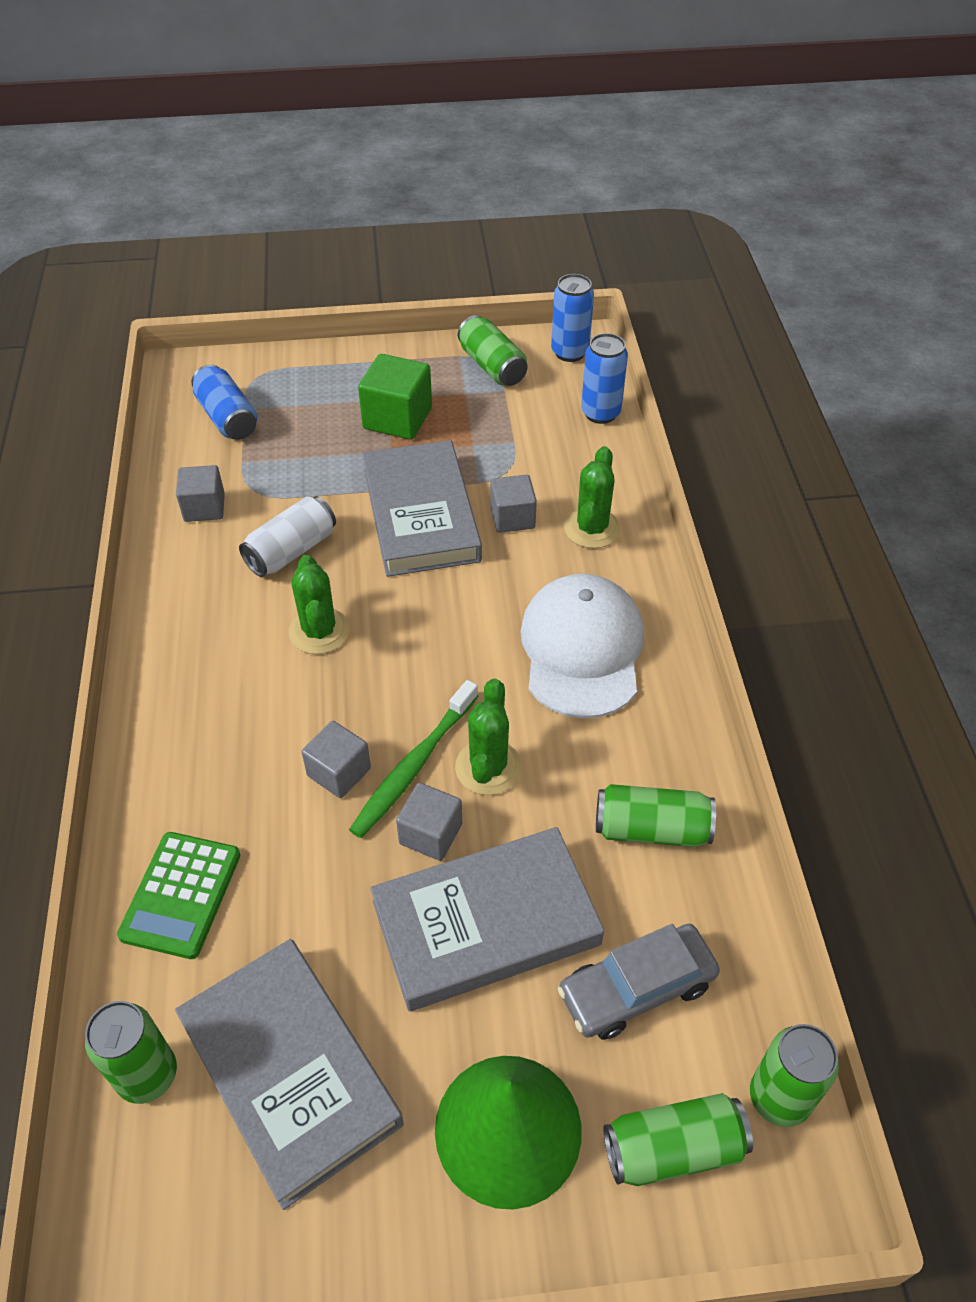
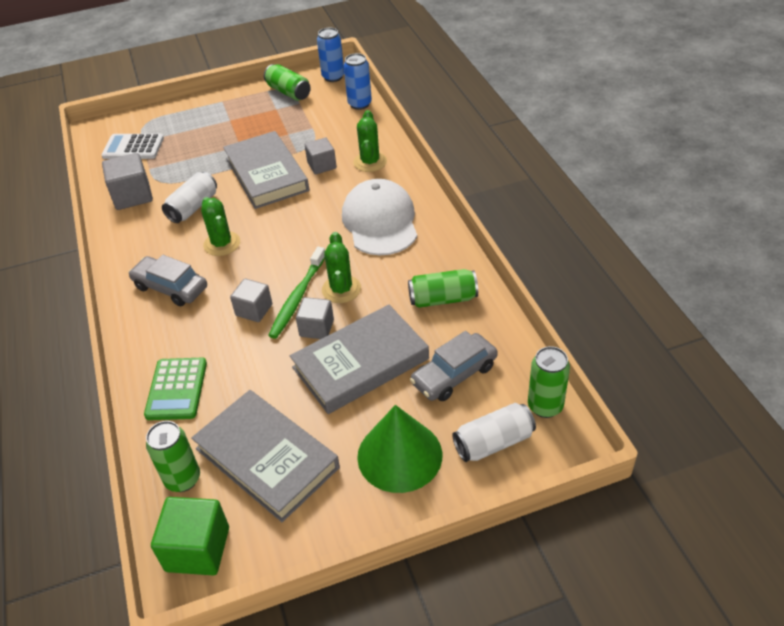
camera: 10 degrees left, 5 degrees down
(204, 507) = (132, 196): grey cube -> grey cube, size x1.51
(219, 695) = (170, 287): none -> grey car
(227, 417) = (133, 147): blue can -> white calculator
(397, 418) = (239, 129): green cube -> green cube (197, 549)
(673, 1148) = (493, 442): green can -> white can

